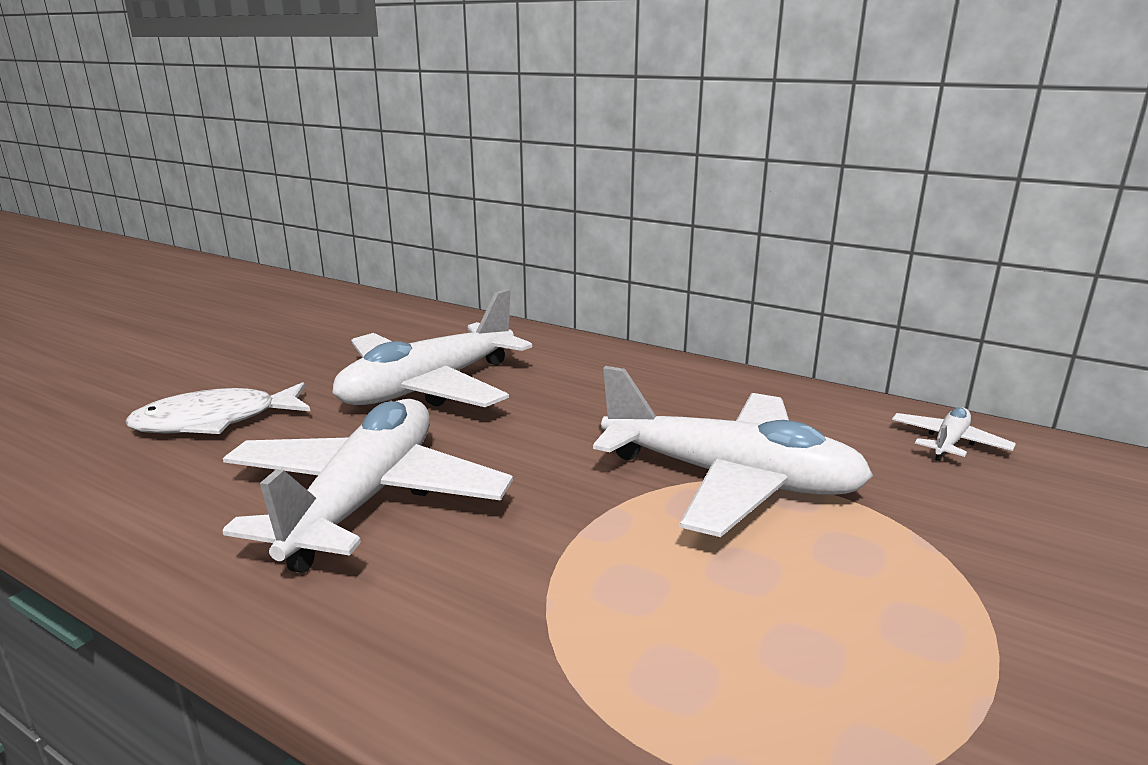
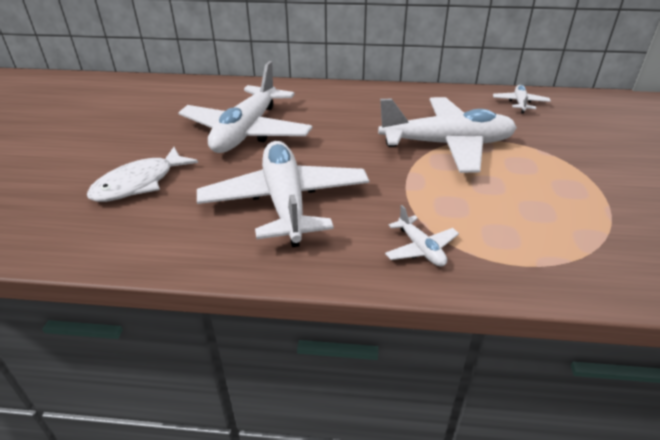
camera: 25 degrees left, 15 degrees up
(492, 647) = (421, 249): none -> white plane

